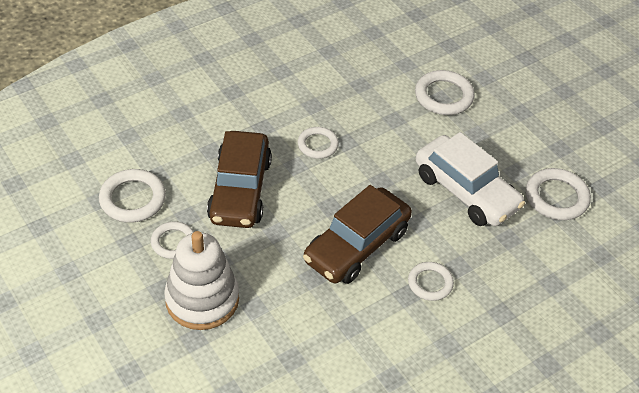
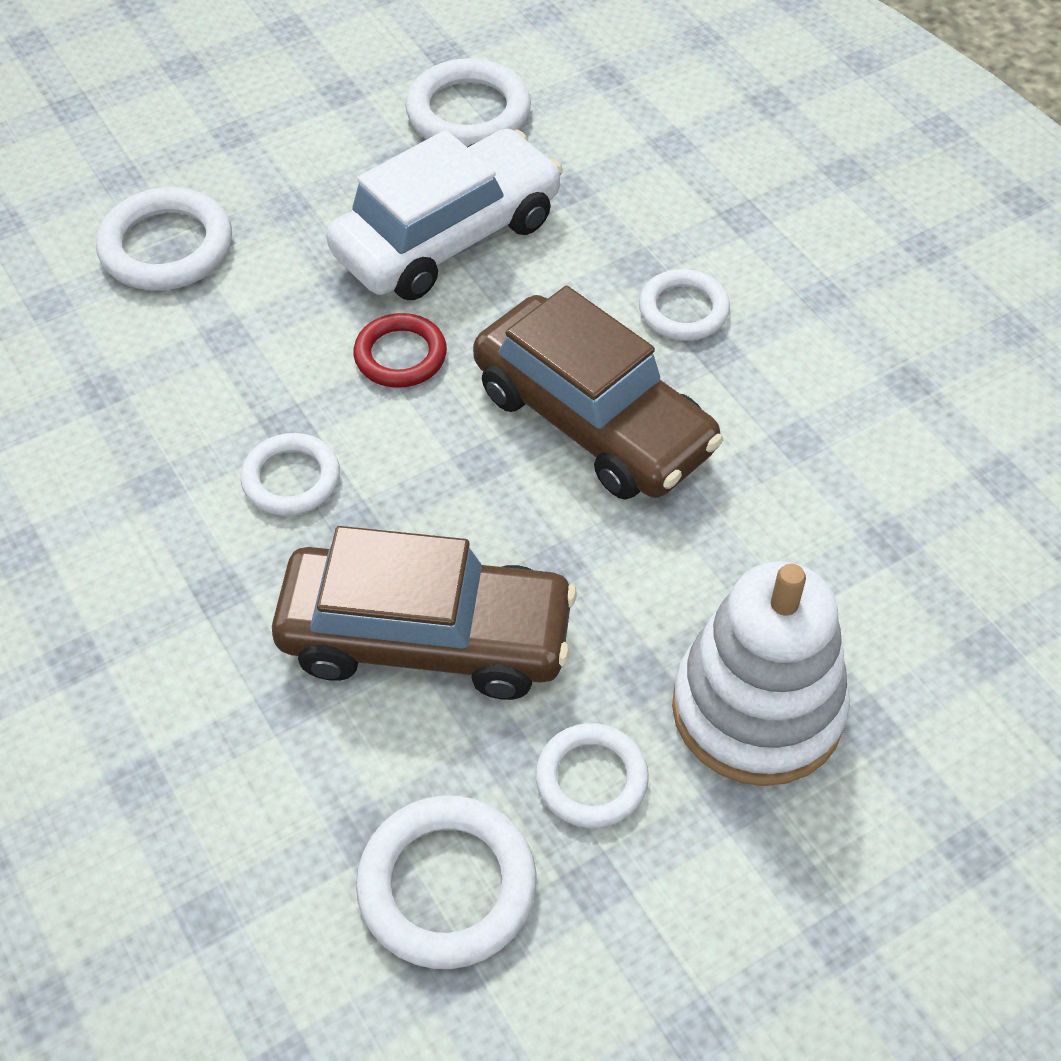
camera: 85 degrees left, 5 degrees up
(389, 177) = (400, 355): none -> red ring

